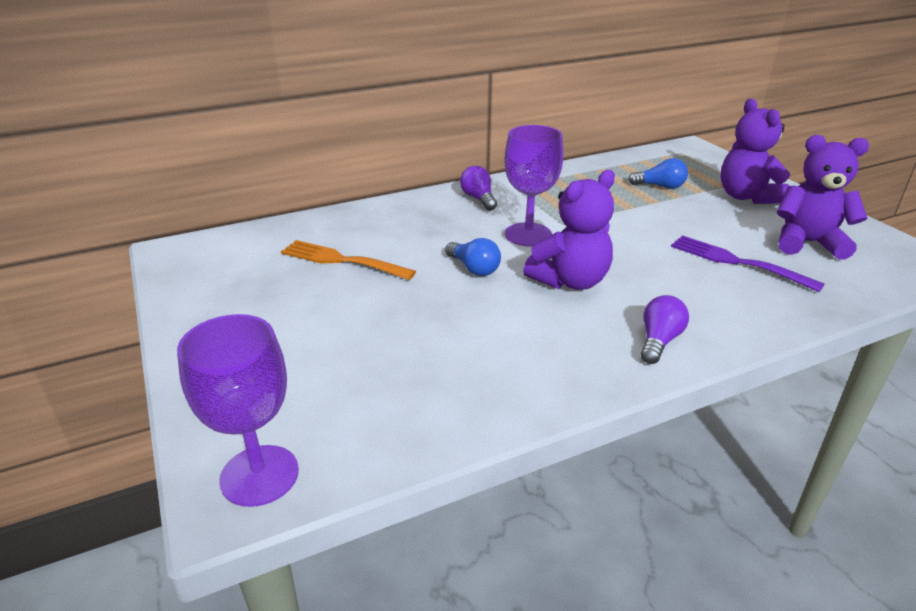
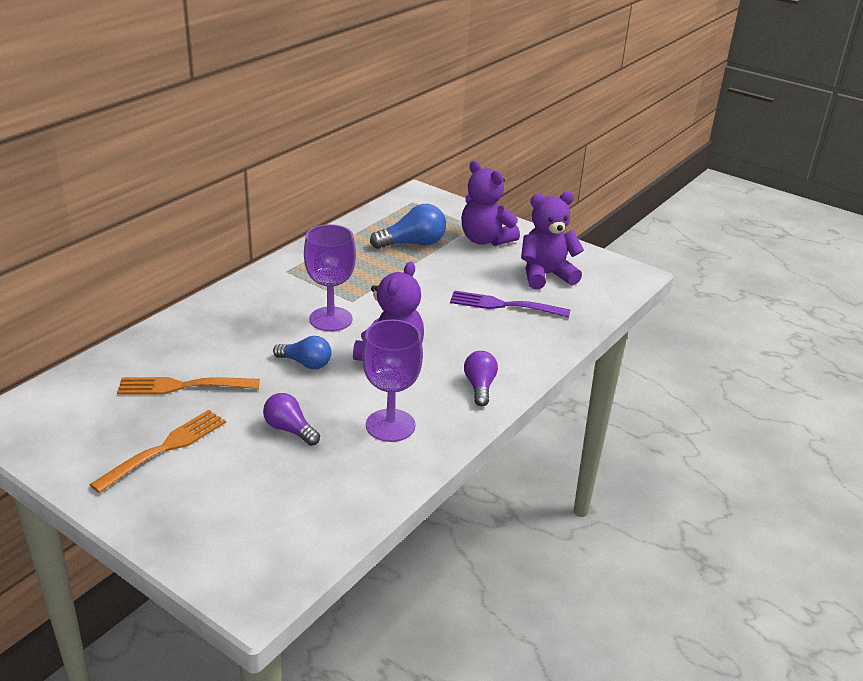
camera: 30 degrees left, 0 degrees up
(259, 475) = (261, 572): purple goblet -> purple goblet (390, 425)
(279, 311) = (165, 448): none -> orange fork
(478, 199) = (263, 292): purple light bulb -> purple light bulb (289, 429)
(660, 186) = (413, 244): blue light bulb -> blue light bulb, size x1.51

